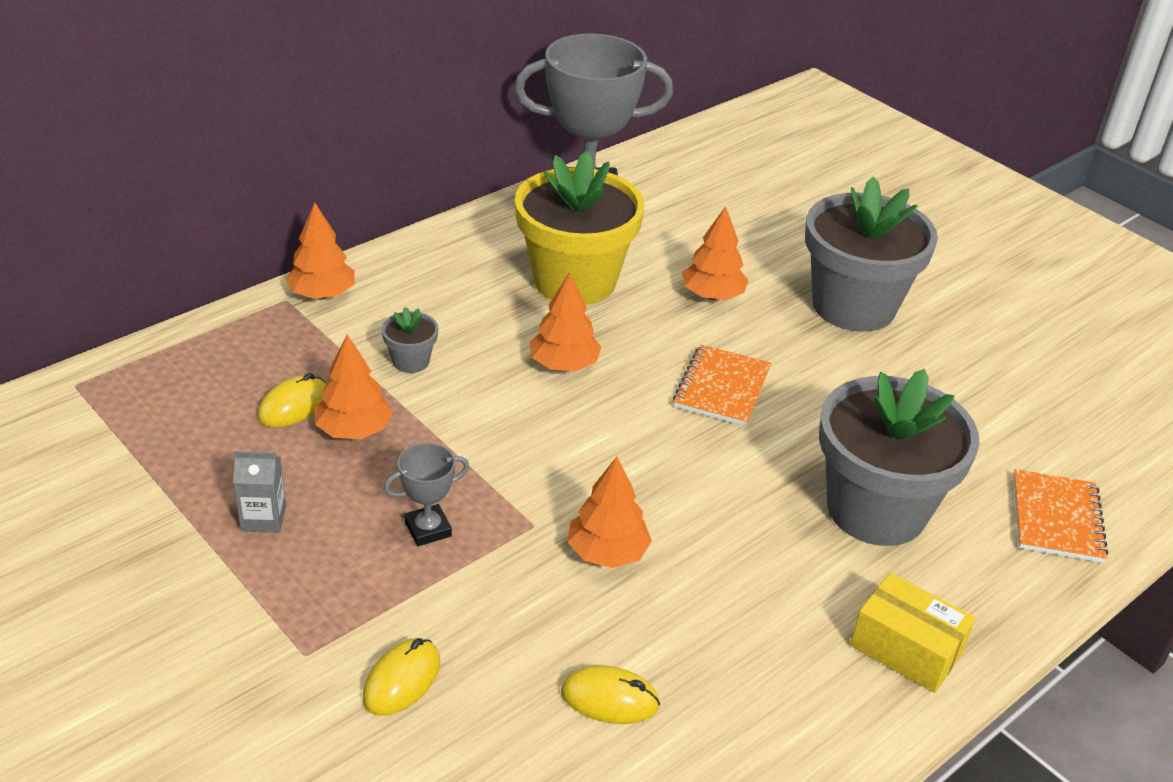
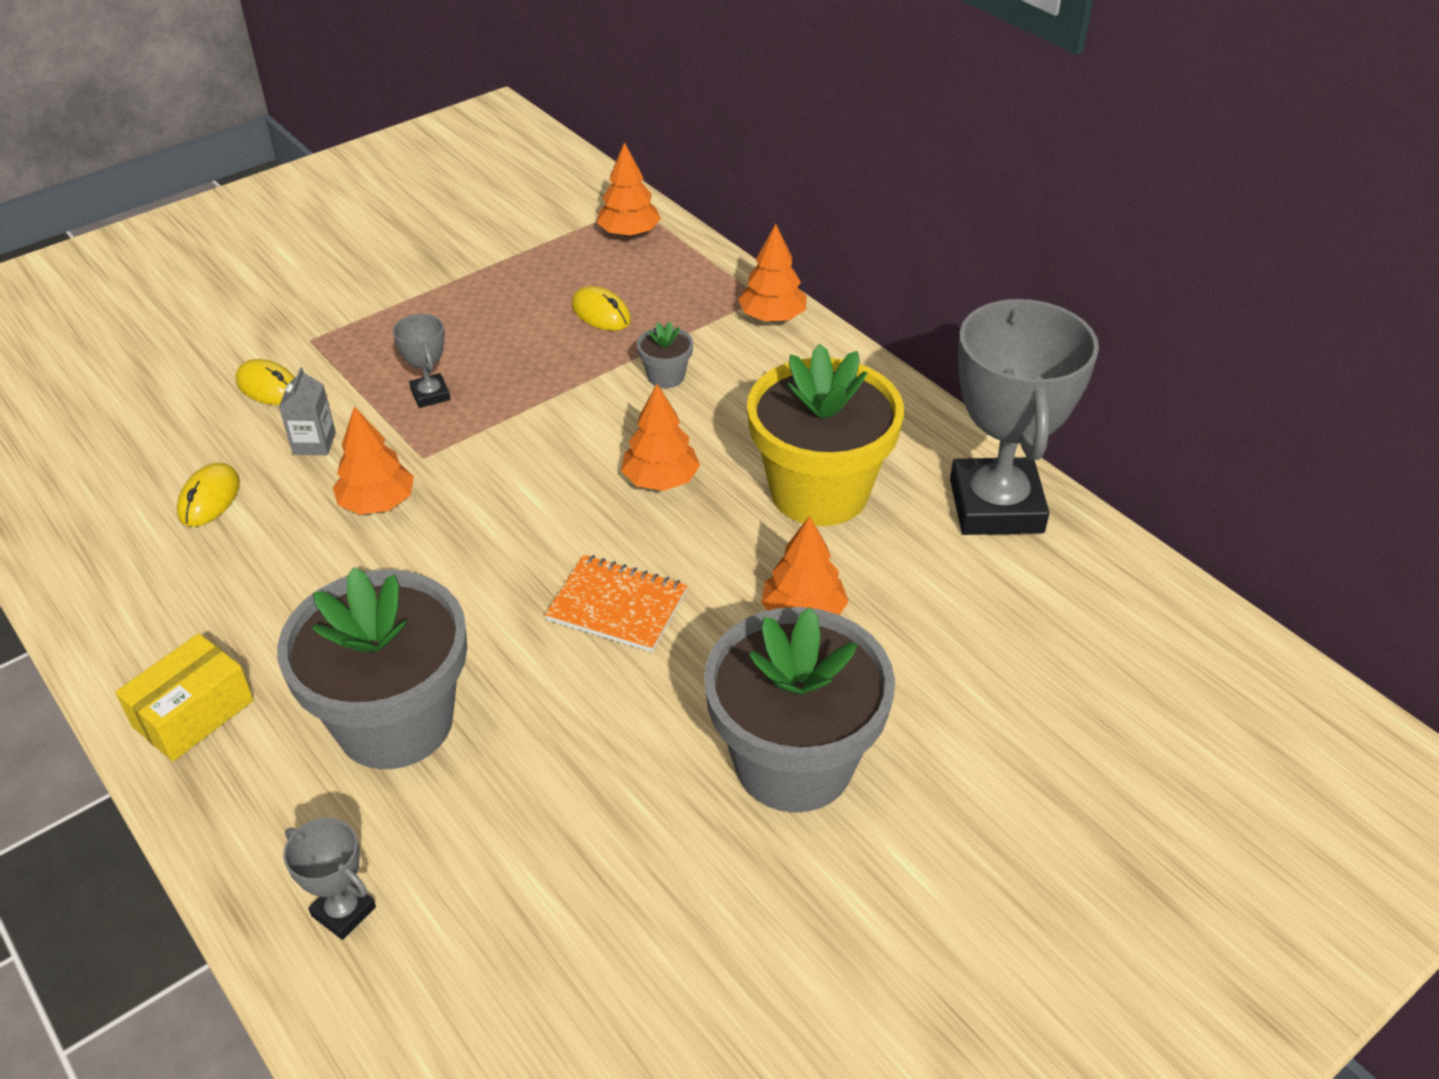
camera: 95 degrees right, 5 degrees up
(263, 518) = (460, 309): grey carton -> grey carton (314, 443)
(354, 430) = (565, 348): orange tree -> orange tree (629, 233)
(1056, 518) = (343, 911): orange notebook -> grey trophy

